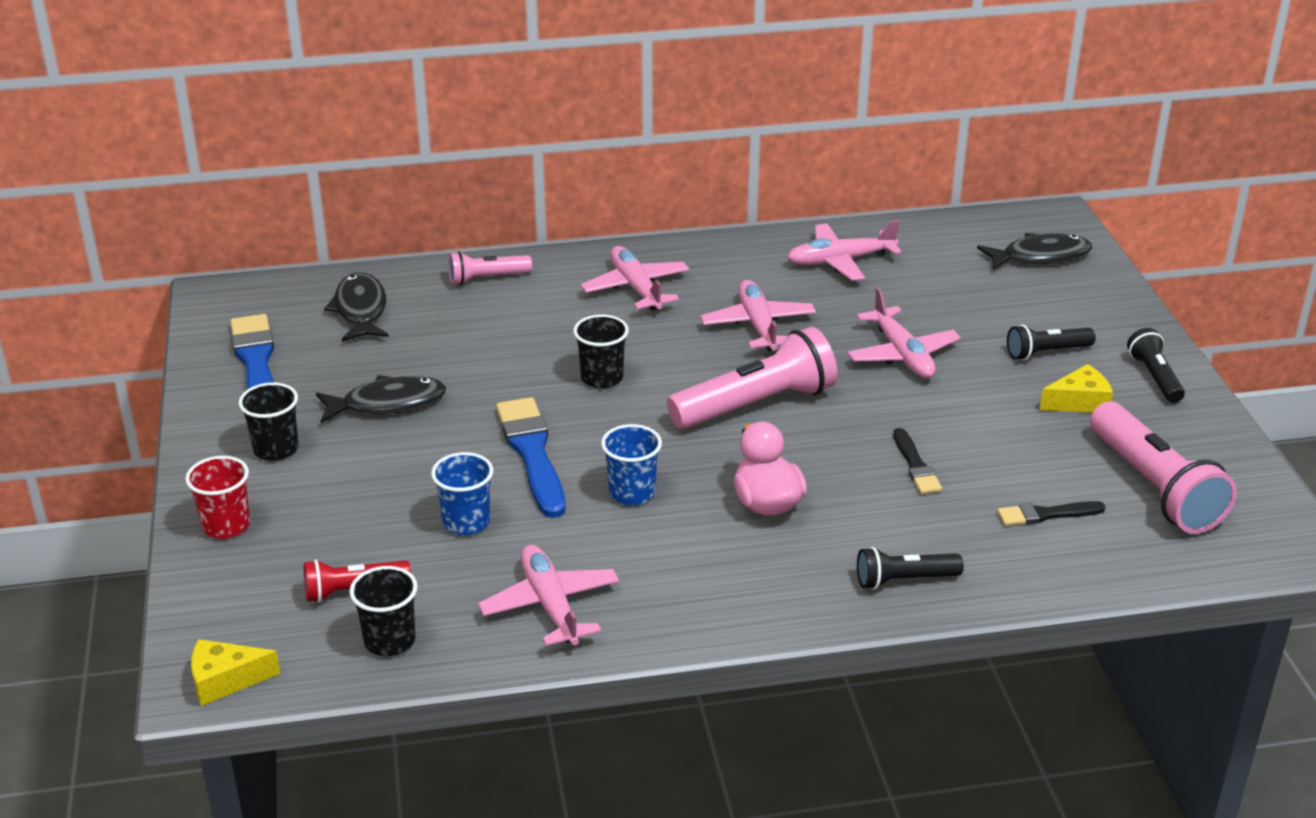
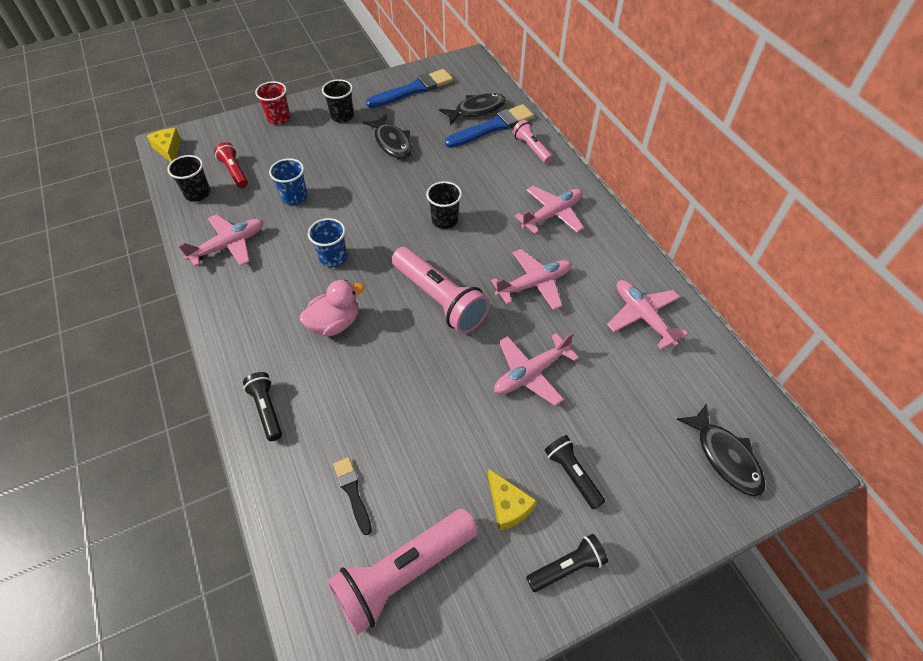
camera: 75 degrees right, 20 degrees up
(532, 453) = (361, 208): blue brush -> blue brush (492, 127)
(916, 465) = (394, 400): black brush -> none

